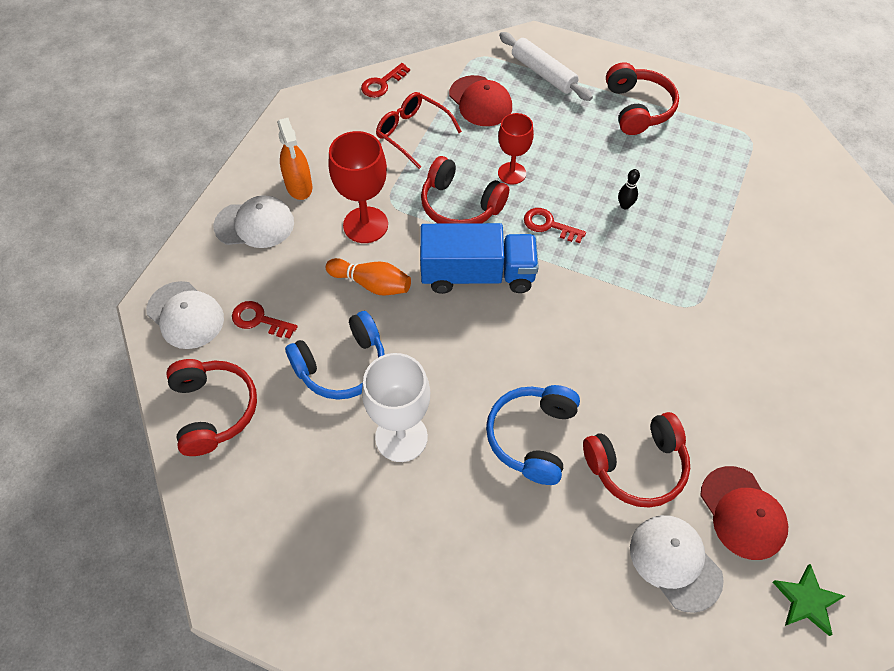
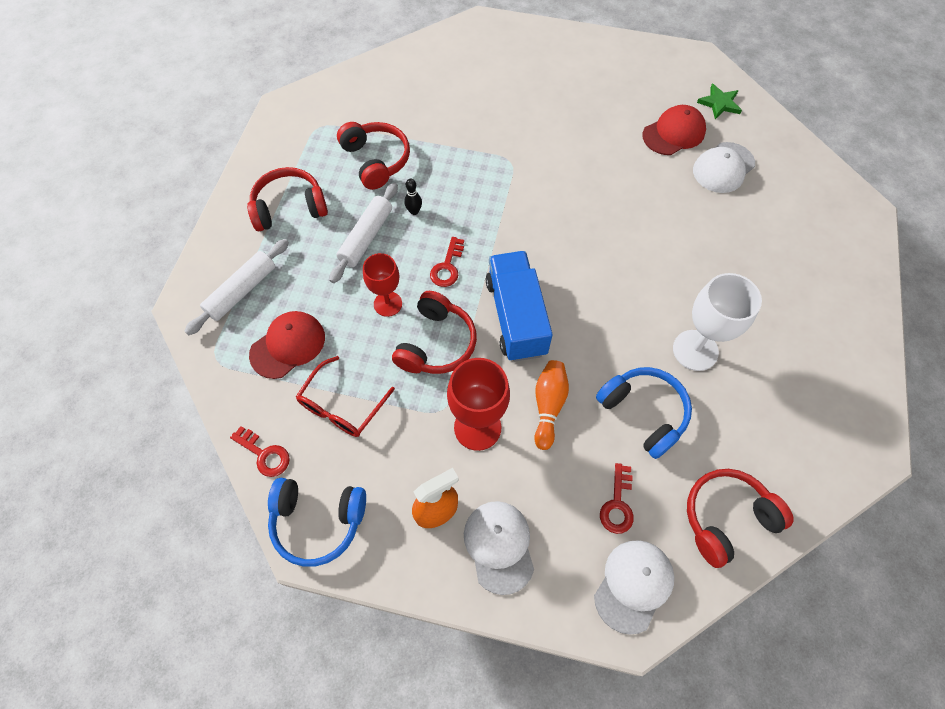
camera: 100 degrees left, 5 degrees up
(532, 437) = (662, 258): blue headphones -> blue headphones (318, 522)
(594, 164) = (366, 237): none -> white rolling pin
(637, 466) = (661, 191): red headphones -> red headphones (376, 160)

